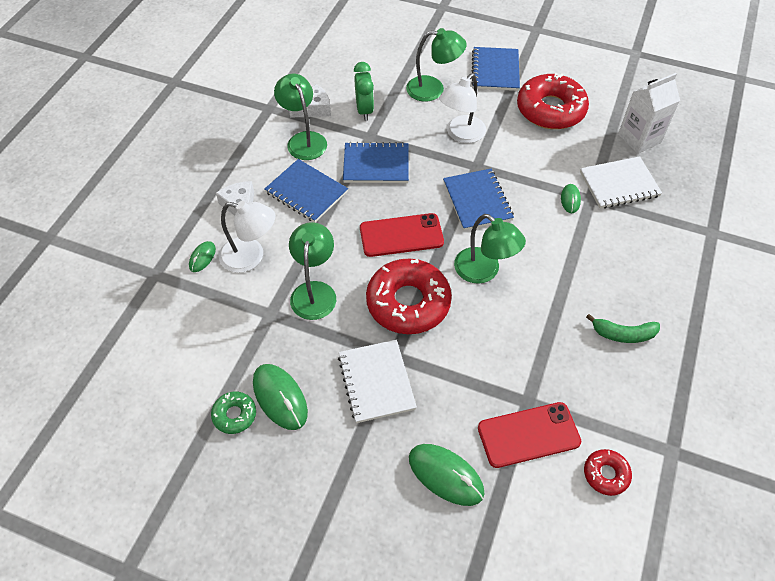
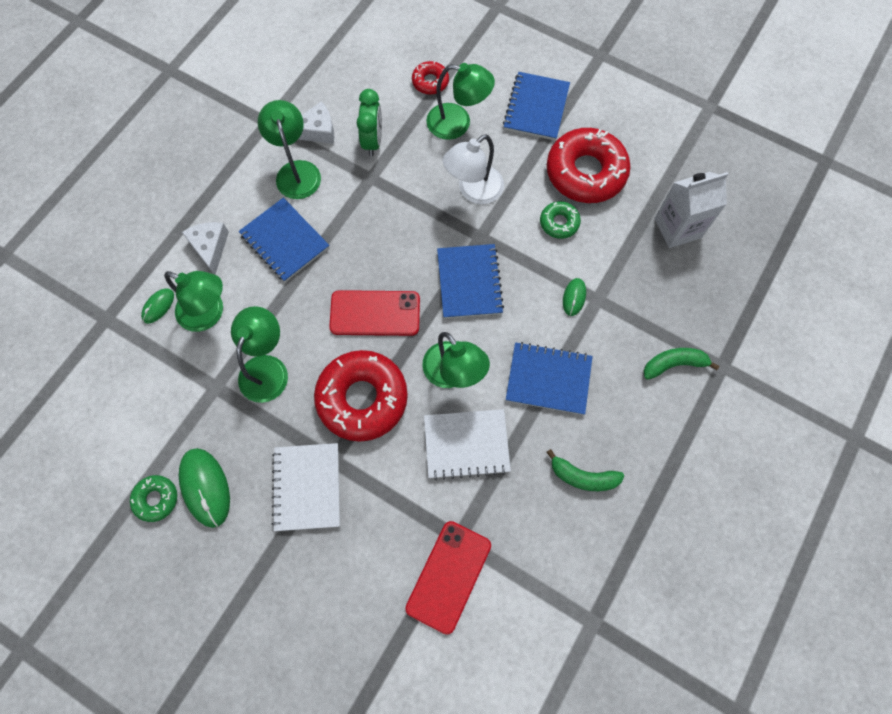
camera: 10 degrees right, 15 degrees up
(251, 257) = (209, 314): white lamp -> green lamp
(376, 165) = (369, 217): blue notebook -> blue notebook (548, 379)
(445, 475) = (352, 605): green mouse -> none
(528, 435) = (449, 576): red phone -> red phone turned 60 degrees counterclockwise
(540, 148) = (559, 223): none -> green donut
(606, 474) = (516, 635): red donut -> red donut (430, 82)
(619, 184) = (635, 286): white notebook -> white notebook (466, 444)
(671, 237) = (673, 364): none -> green banana

